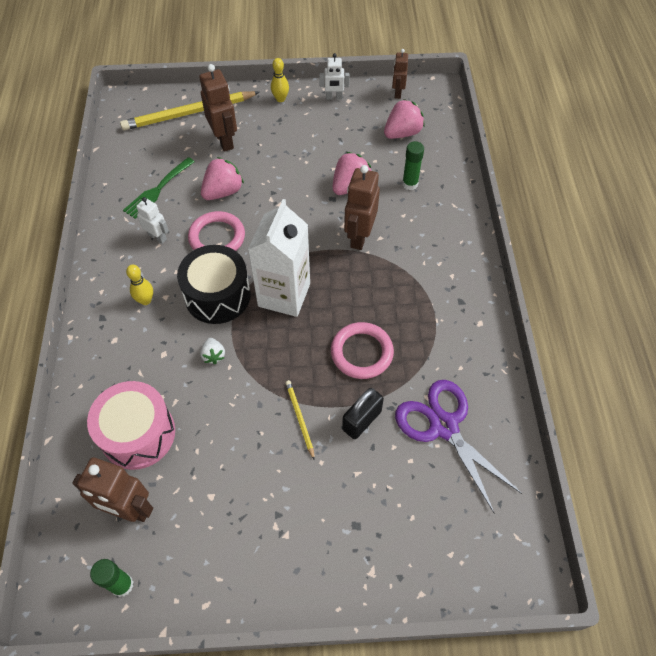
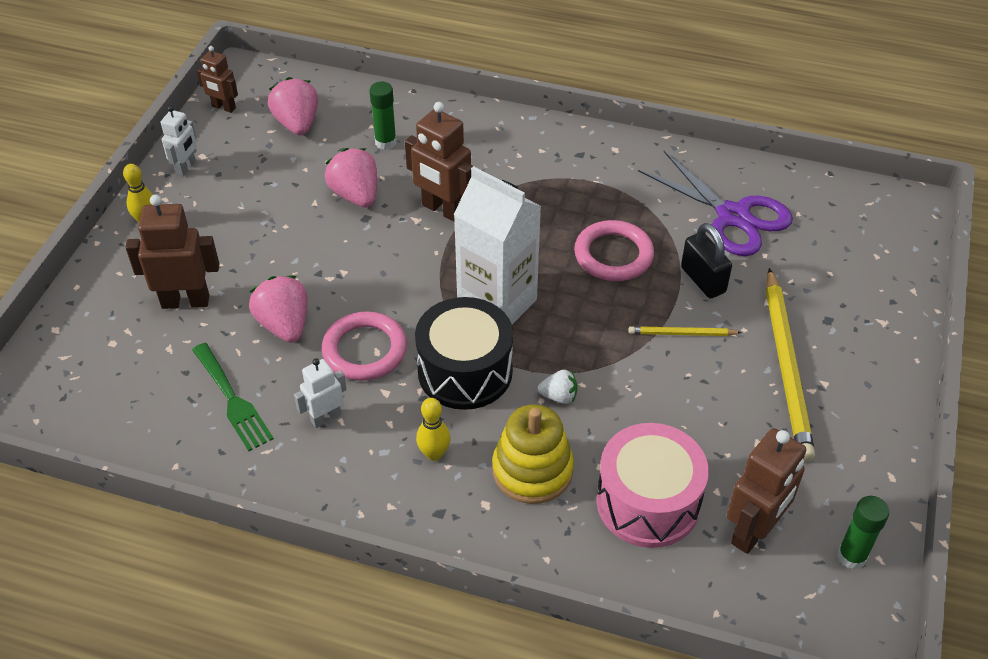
camera: 70 degrees left, 10 degrees down
(147, 358) = (532, 470): none -> yellow stacking toy
(189, 113) = (98, 330): yellow pencil -> yellow pencil (787, 367)
(444, 426) = (732, 216): purple scissors -> purple scissors turned 120 degrees counterclockwise

